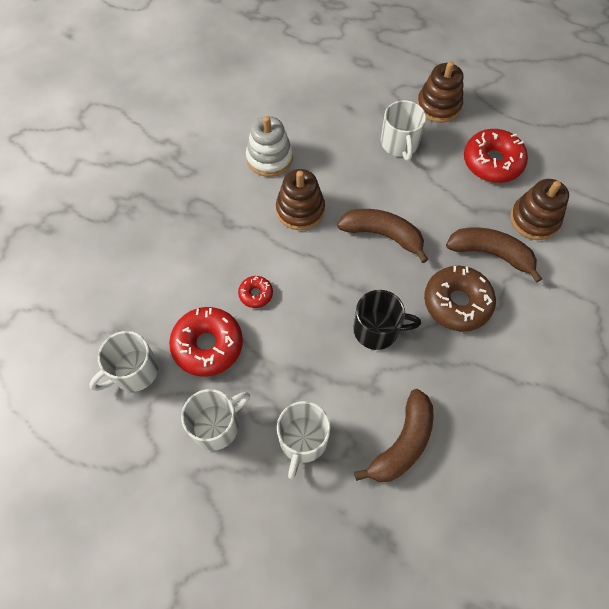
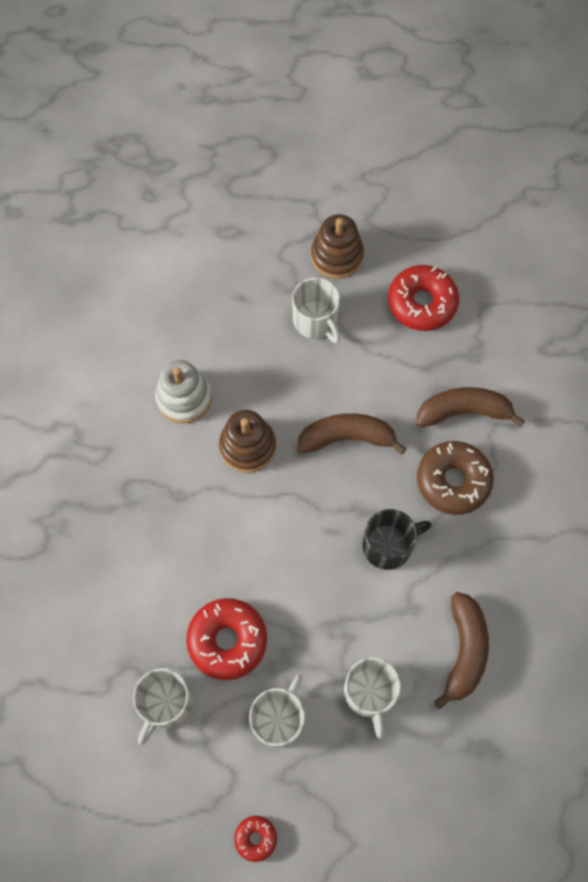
camera: 25 degrees left, 5 degrees up
(256, 294) = (248, 563): red donut -> red donut (256, 838)
(534, 219) = (490, 353): brown stacking toy -> none

